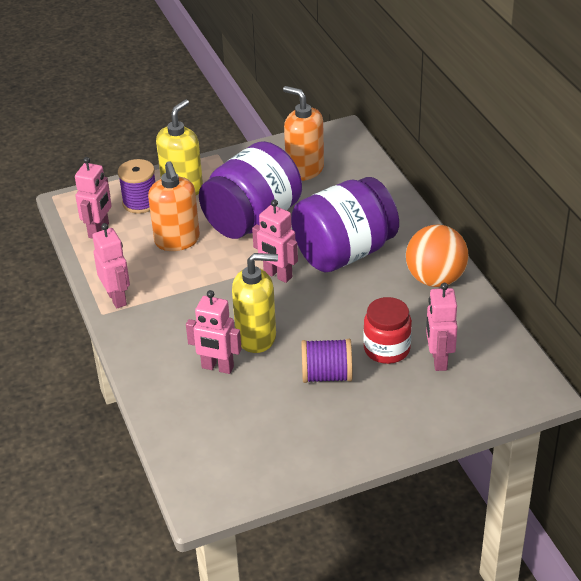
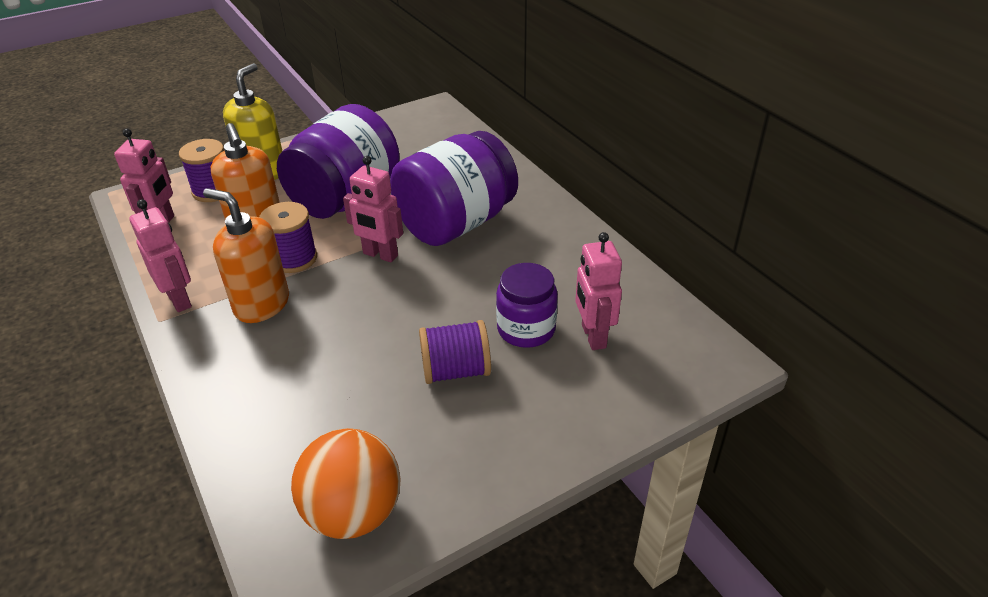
camera: 10 degrees left, 0 degrees up
(207, 272) = (294, 258): none -> purple spool
(217, 367) = (311, 375): pink robot -> none
(256, 337) = (360, 330): yellow soap dispenser -> none
(304, 170) = (399, 144): orange soap dispenser -> orange soap dispenser (261, 305)
(387, 349) = (526, 329): red jar -> purple jar
(435, 279) = (566, 243): orange ball -> orange ball (353, 513)

